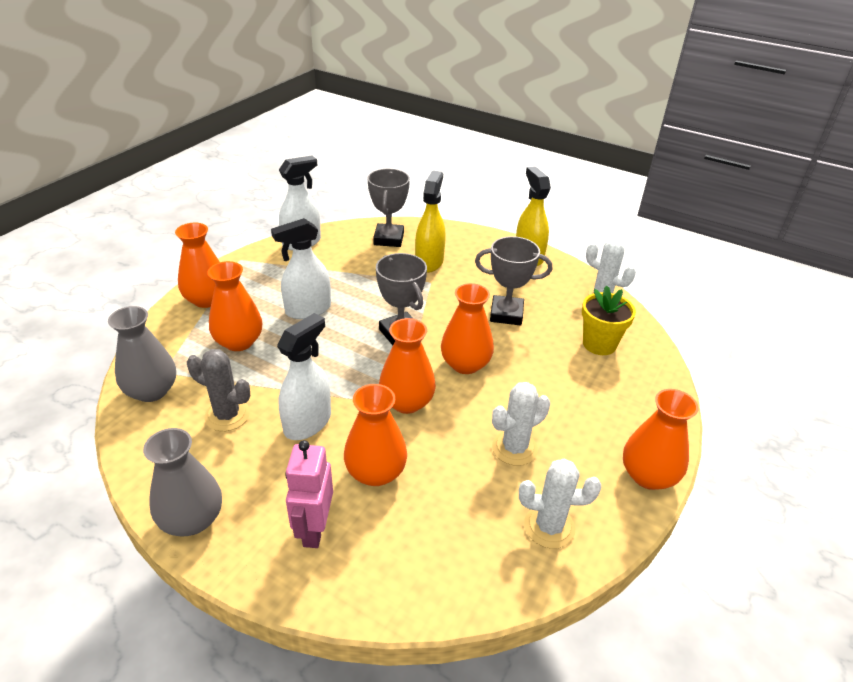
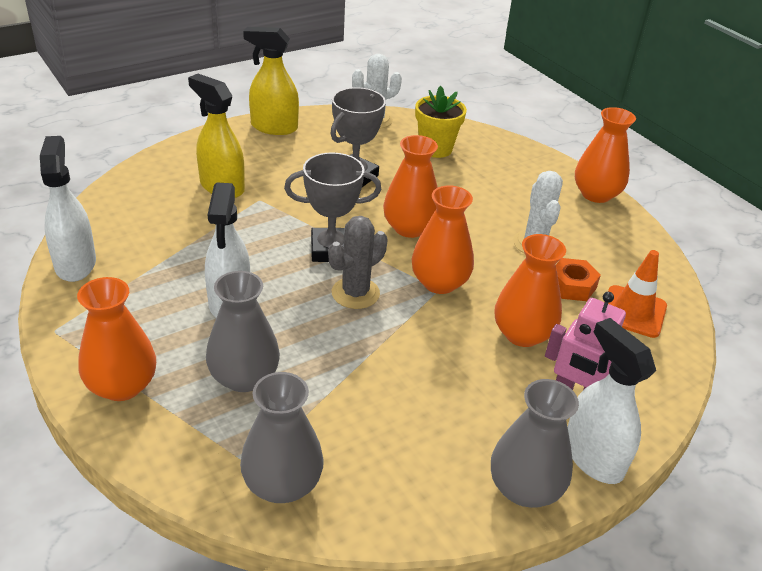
camera: 65 degrees left, 0 degrees up
(227, 415) = (376, 421): grey cactus -> grey cactus (355, 293)
(239, 342) = (244, 377): orange vase -> grey vase
(308, 423) = (428, 359): white spray bottle -> white spray bottle (592, 457)
(388, 239) = (145, 197): grey trophy -> none
(467, 550) = (633, 312): none -> orange traffic cone
(471, 491) = (572, 286): none -> orange nut
(549, 527) = (626, 261): white cactus -> none

